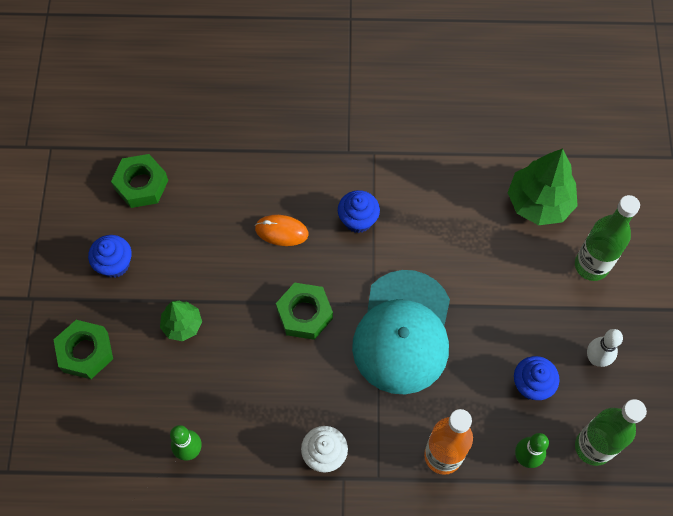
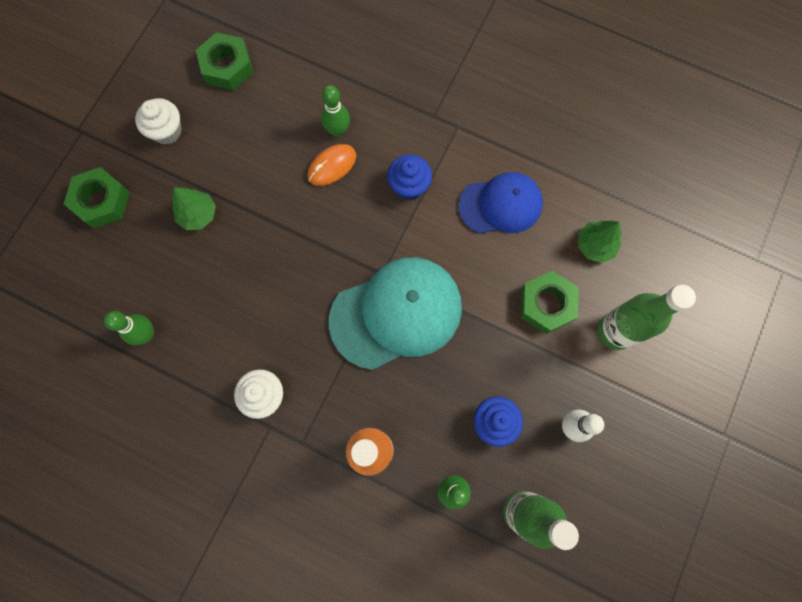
camera: 25 degrees right, 10 degrees up
(115, 264) = (167, 131): blue cupcake -> white cupcake
(271, 199) = (337, 131): none -> green bowling pin
(281, 231) = (332, 166): orange mouse -> orange mouse turned 75 degrees counterclockwise
(304, 314) = (313, 254): green nut -> green nut (546, 304)
(403, 332) = (396, 313): turquoise cap -> turquoise cap turned 150 degrees counterclockwise
(444, 202) = (500, 205): none -> blue cap
(539, 202) = (595, 245): green tree -> green tree, size x0.58

